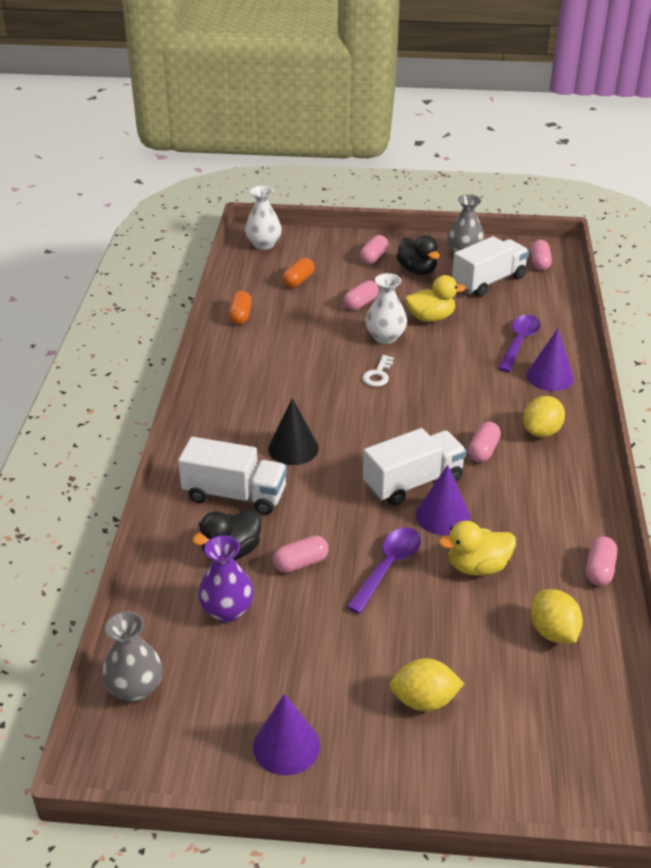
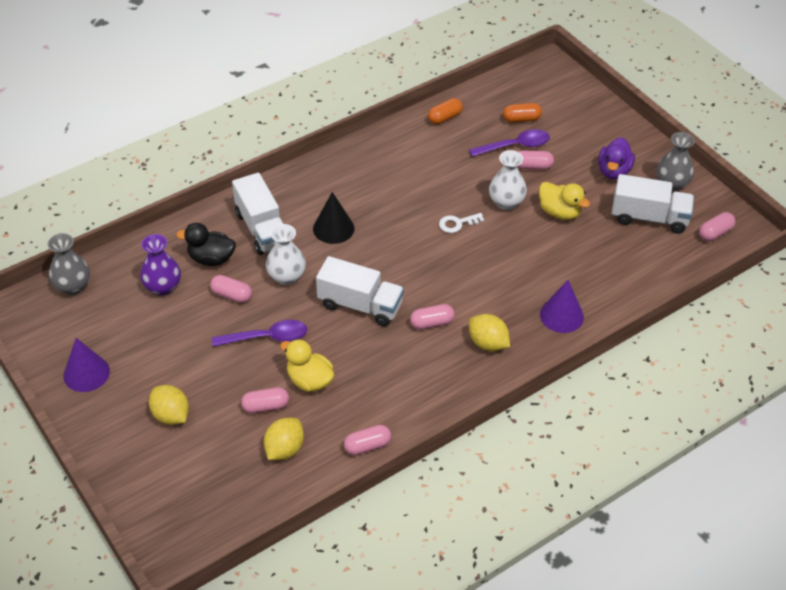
camera: 50 degrees right, 10 degrees up
(263, 244) = (545, 75): white vase -> white vase (286, 277)
(373, 257) = (601, 139): pink capsule -> pink capsule (265, 406)
(417, 270) = (613, 171): black duck -> purple duck
(442, 516) = (342, 338): purple cone -> none
(519, 342) = (586, 277): purple spoon -> purple spoon (515, 146)
(541, 431) = (488, 343): yellow lemon -> yellow lemon turned 45 degrees clockwise

